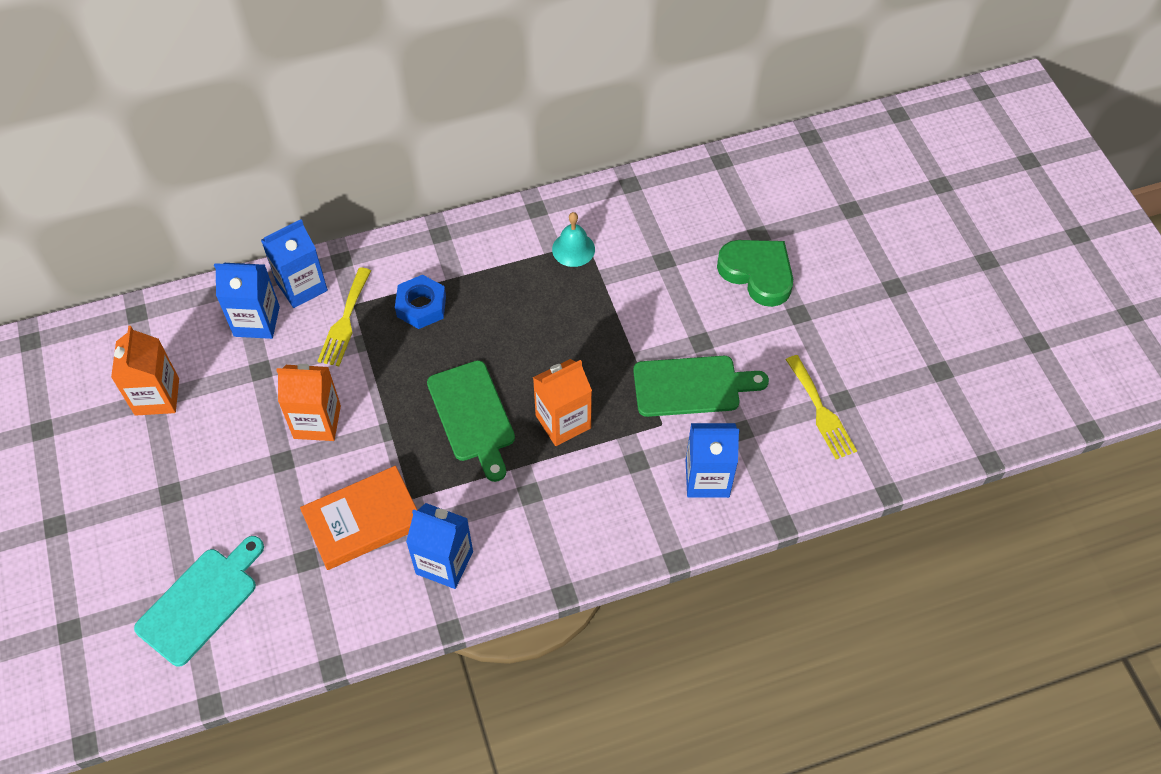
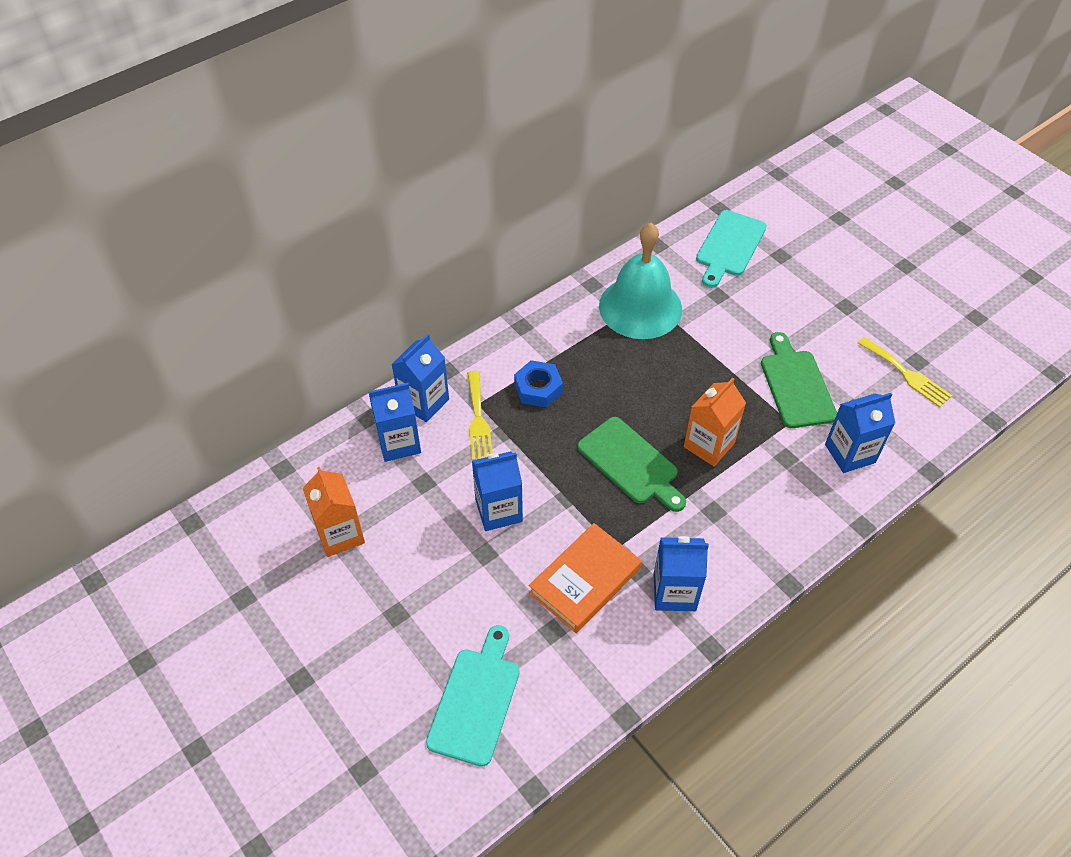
camera: 20 degrees left, 5 degrees down
(317, 422) = (498, 510): orange carton -> blue carton
(573, 249) = (640, 307): turquoise bell -> turquoise bell, size x2.17
(691, 386) = (796, 385): green cutting board -> green cutting board turned 75 degrees counterclockwise
(707, 208) = (729, 246): none -> turquoise cutting board
(757, 273) = (797, 285): green heart -> none

